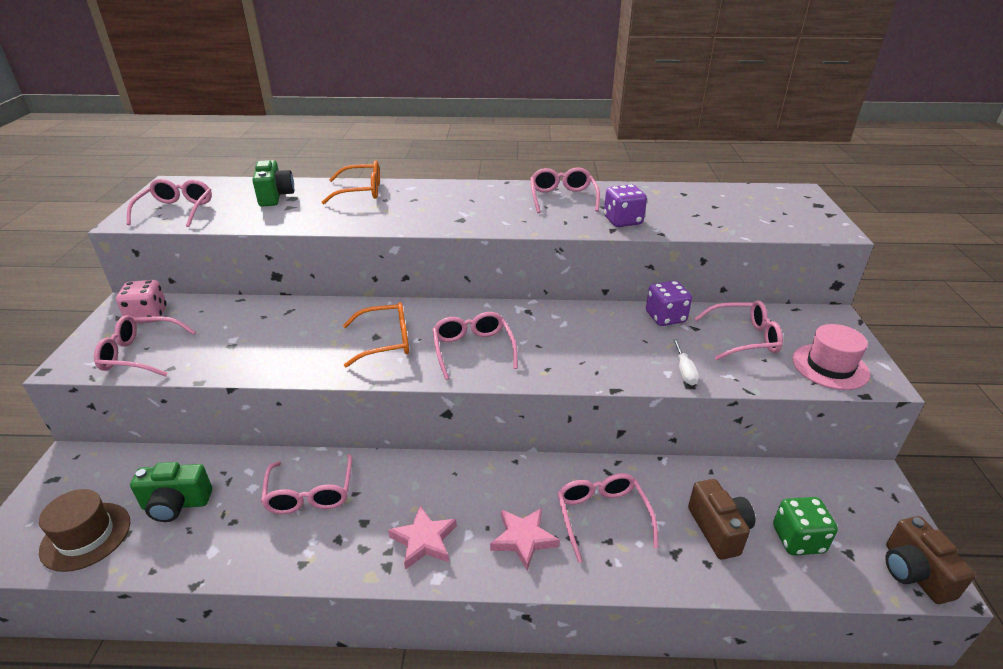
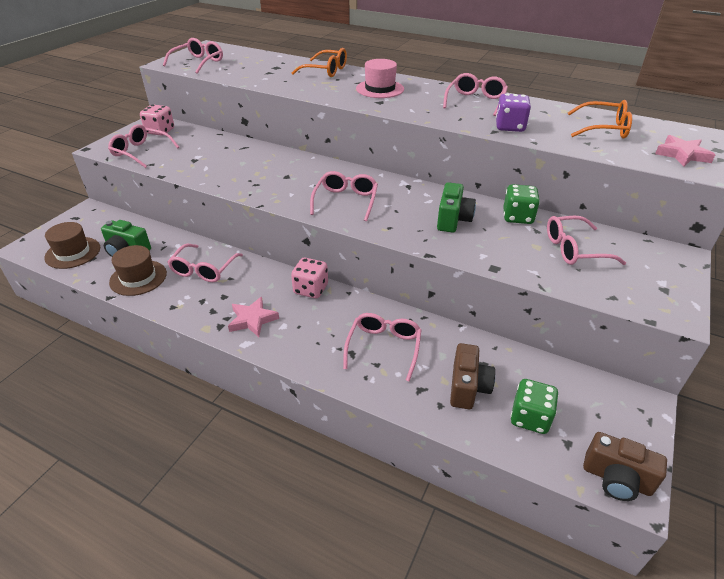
camera: 25 degrees right, 5 degrees up
(221, 539) = (138, 278): none -> brown hat
(275, 196) = (266, 64): green camera -> green camera (453, 220)
(385, 342) = (290, 181): orange glasses -> orange glasses (603, 129)
(468, 472) = (311, 289): none -> pink dice
(523, 539) = (317, 342): pink star -> pink star (682, 155)
(665, 317) = (517, 217): purple dice -> green dice
(684, 371) = (498, 258): white screwdriver -> none
(744, 338) = (574, 249): pink glasses -> pink glasses turned 150 degrees clockwise
(830, 366) = (637, 291): pink hat -> pink hat (380, 89)
(914, 573) = (616, 479): brown camera -> brown camera turned 75 degrees counterclockwise

